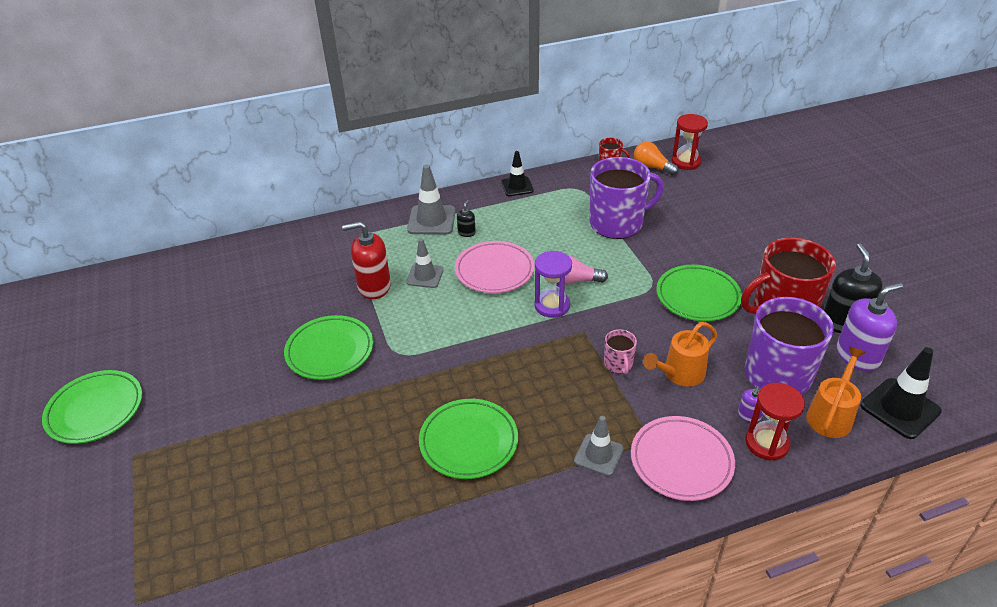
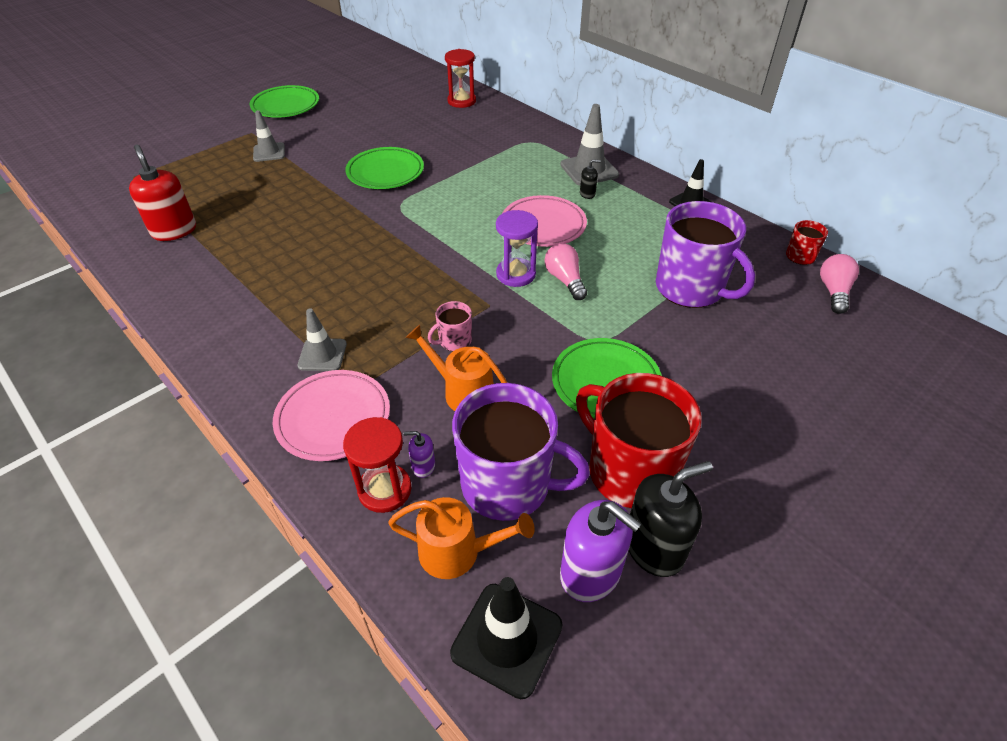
camera: 65 degrees right, 5 degrees up
(374, 286) = (475, 168): red soap dispenser -> red soap dispenser (174, 231)
(425, 276) = (507, 189): grey traffic cone -> grey traffic cone (269, 152)
(469, 442) = (312, 271): green plate -> none
(652, 167) = (833, 292): orange light bulb -> pink light bulb
(686, 162) = (879, 319): red hourglass -> red hourglass (461, 101)

